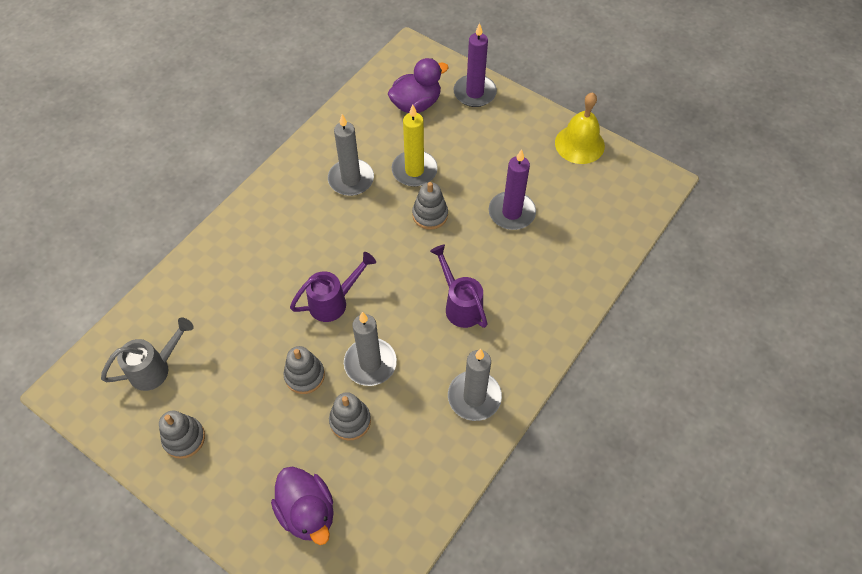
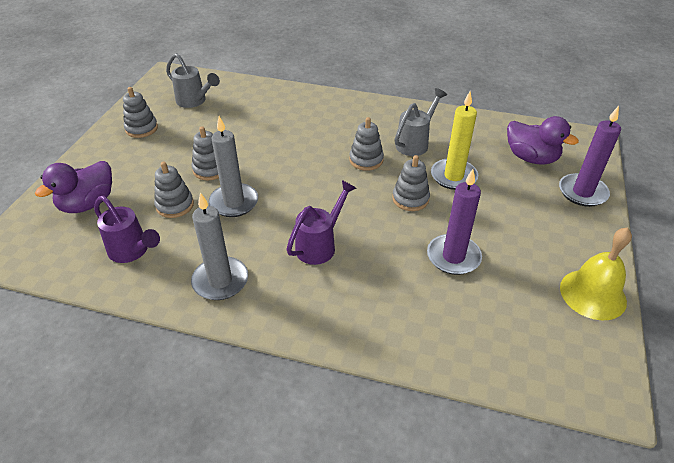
camera: 70 degrees right, 15 degrees down
(334, 301) = (286, 166): purple watering can -> purple watering can (132, 252)
(351, 179) = (415, 143): grey candle -> grey watering can
(358, 229) = (366, 160): none -> grey stacking toy

